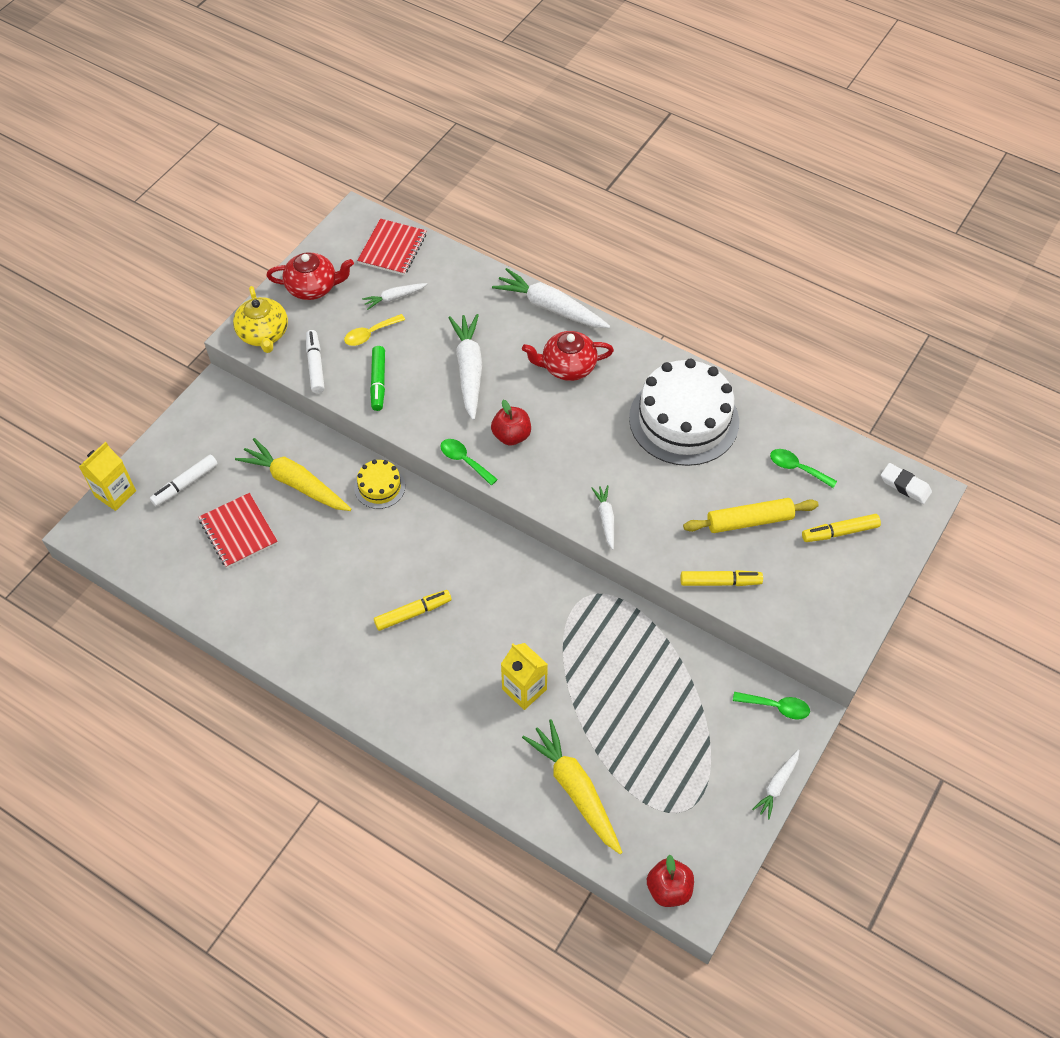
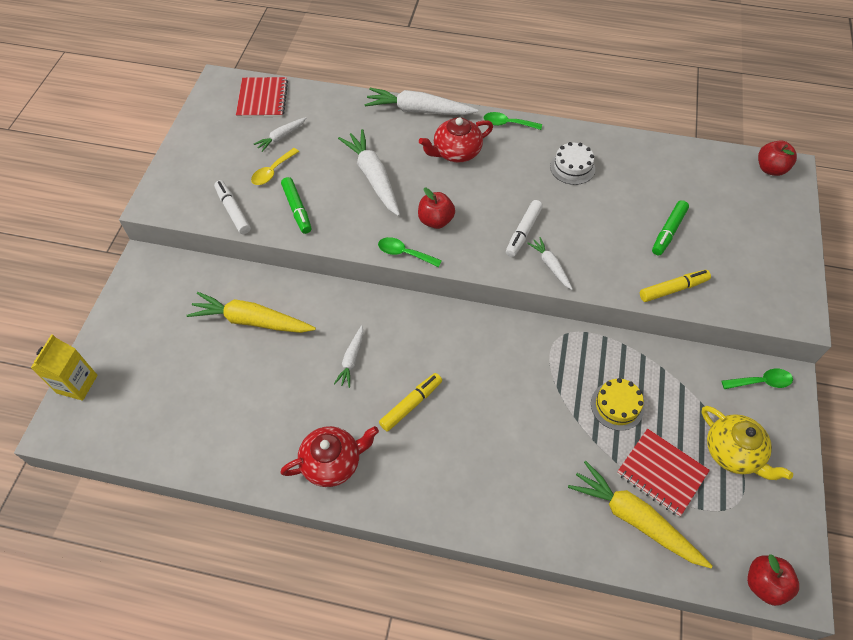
camera: 20 degrees left, 0 degrees up
(185, 484) = (145, 354): white marker -> white marker (523, 232)
(238, 532) = (214, 382): red notebook -> red notebook (661, 473)
(264, 334) = (174, 197): yellow teapot -> yellow teapot (733, 452)
(313, 287) = (204, 147): red teapot -> red teapot (332, 462)
(379, 487) = (331, 301): yellow cake -> yellow cake (617, 406)
(524, 689) = (543, 440): yellow carton -> none
(684, 420) = (572, 167): white cake -> white cake, size x0.46
(749, 521) = (668, 232): yellow rolling pin -> green marker
(777, 786) = (800, 451): white carrot -> white carrot (351, 359)
(797, 468) = (682, 179): green spoon -> green spoon (507, 124)
(839, 532) = (743, 219): yellow marker -> none
(905, 486) = (770, 169): white eraser -> red apple

